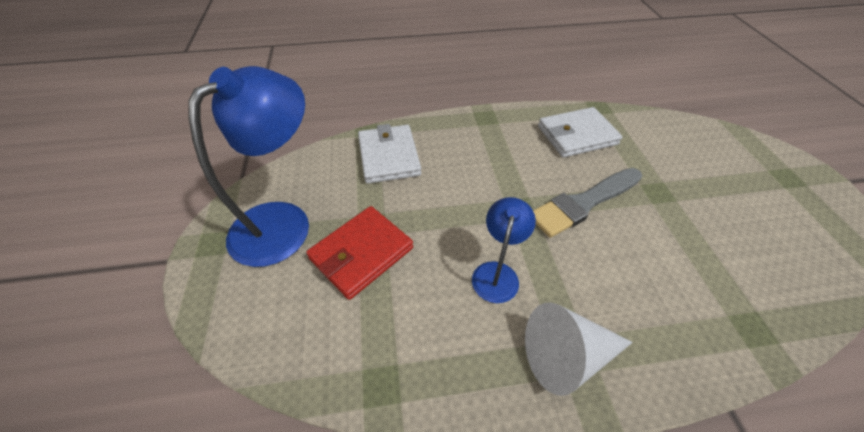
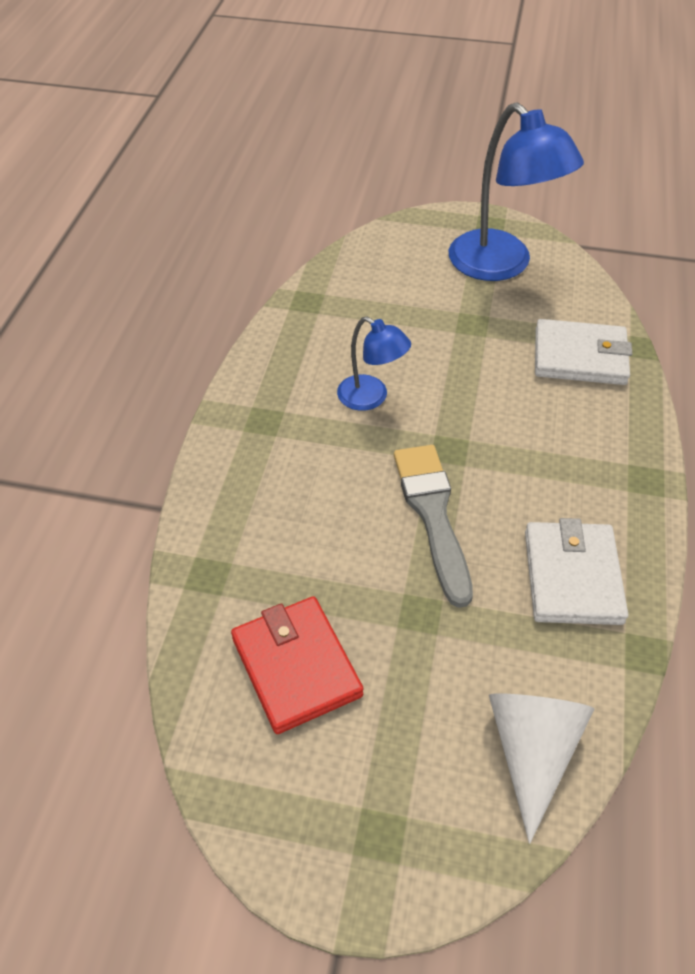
camera: 110 degrees right, 0 degrees up
(361, 253) = (438, 310): red wallet -> red wallet (296, 667)
(566, 355) = (267, 414): white cone -> white cone (532, 752)

